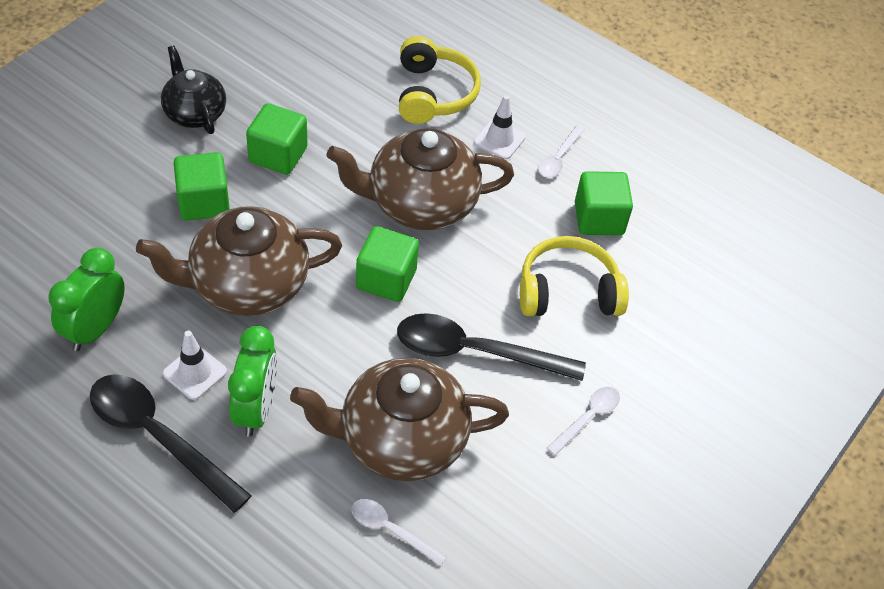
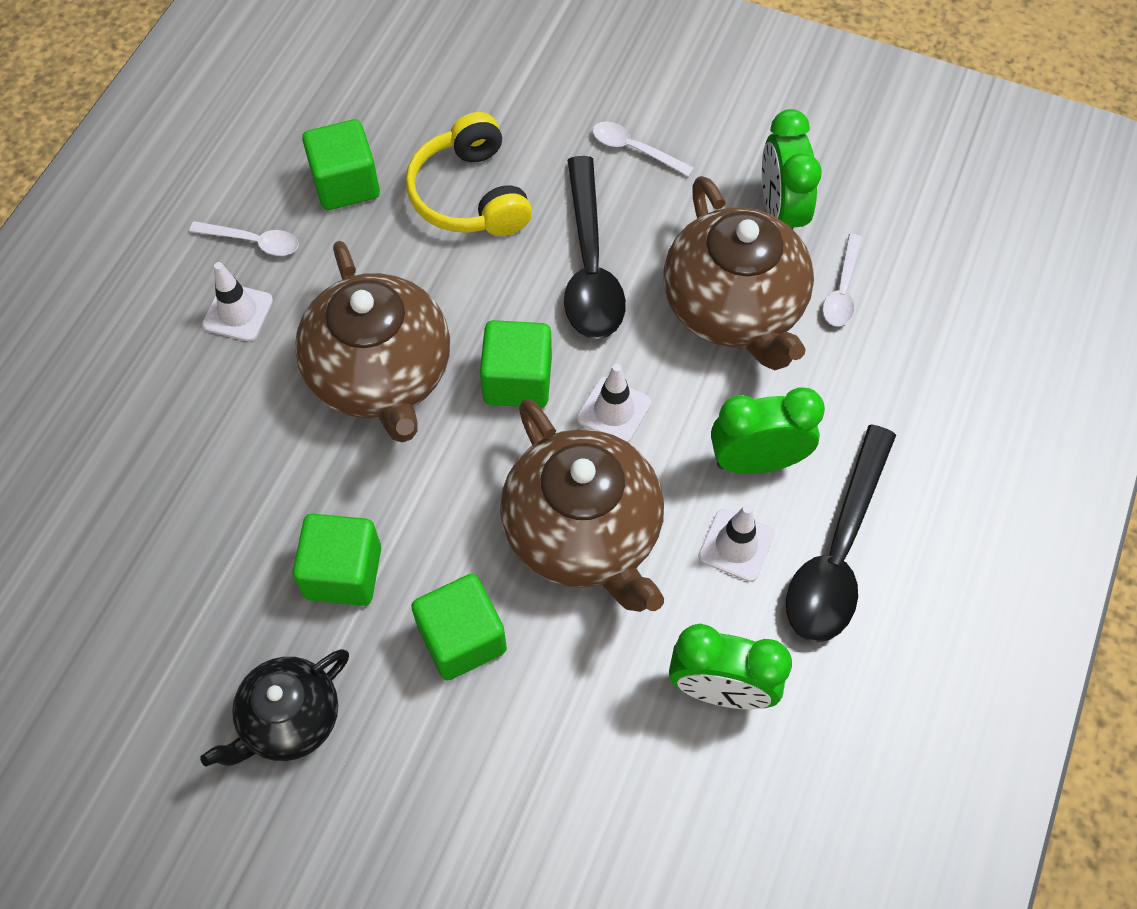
camera: 100 degrees left, 10 degrees up
(338, 330) = (614, 410): none -> white traffic cone
(433, 93) = (166, 410): yellow headphones -> none
(489, 510) = (780, 212): none -> green clock

